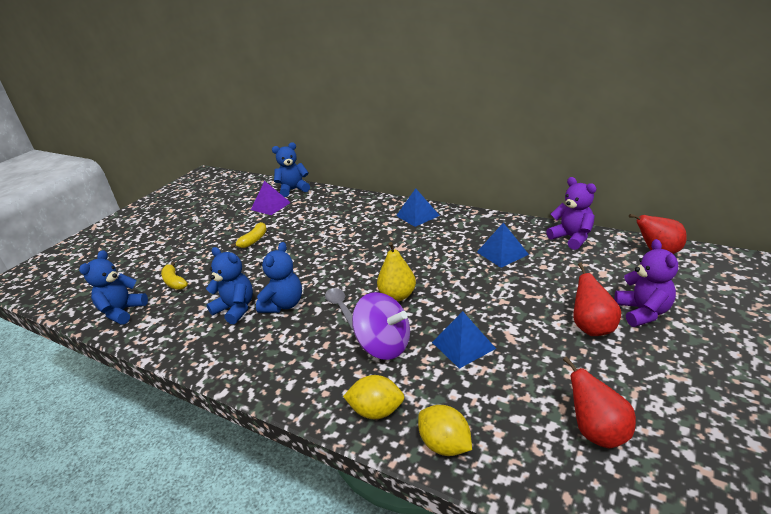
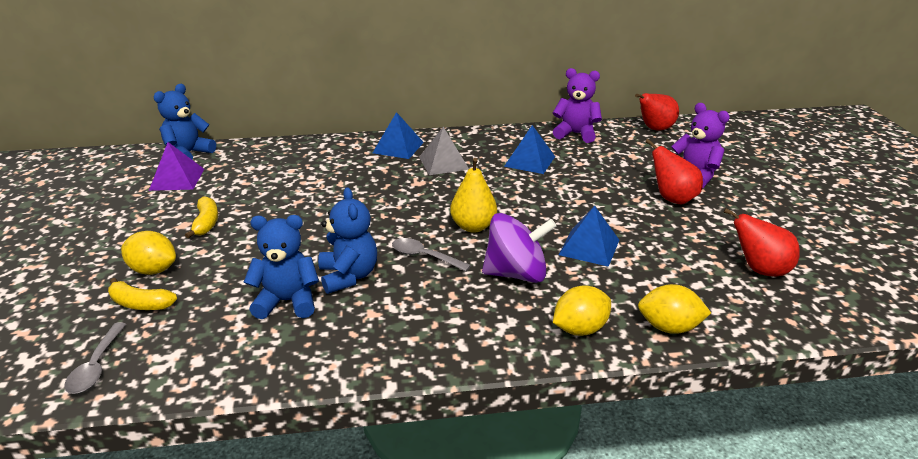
camera: 40 degrees left, 0 degrees up
(122, 311) = (96, 366): blue teddy bear -> grey spoon
(200, 263) = (153, 270): none -> yellow lemon
(435, 236) = (443, 163): none -> grey pyramid

